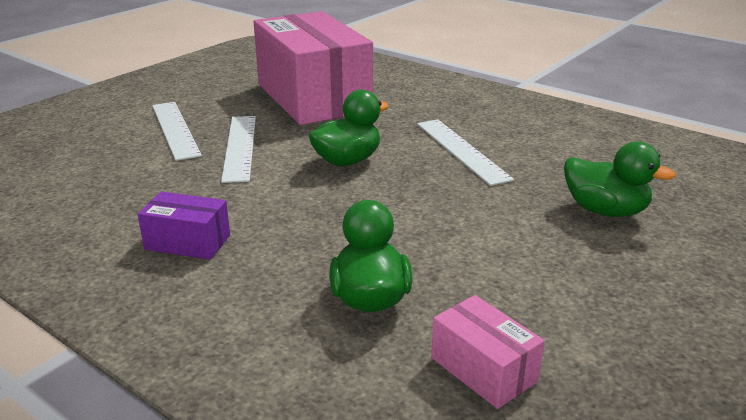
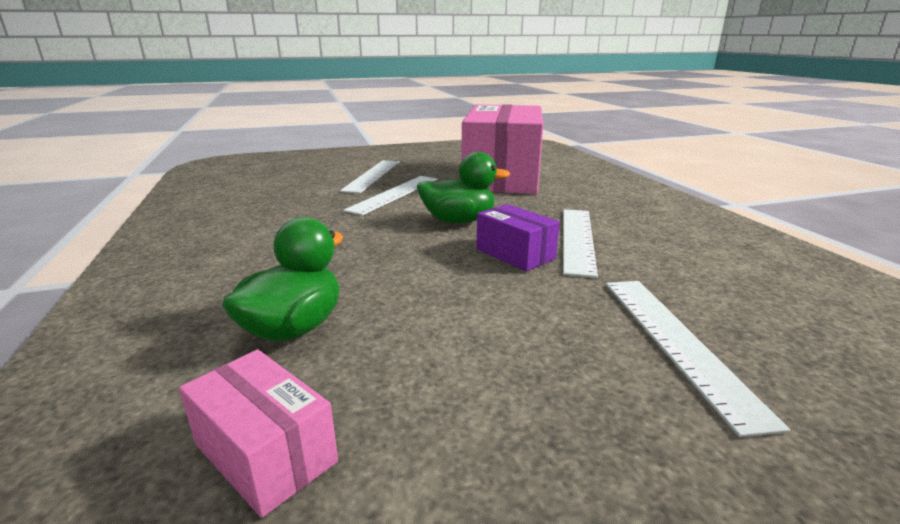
camera: 35 degrees right, 5 degrees down
(187, 242) = (253, 240): purple box -> purple box (515, 254)
(483, 369) = (265, 453): pink box -> pink box turned 45 degrees counterclockwise
(605, 211) = (677, 342): green duck -> white ruler

